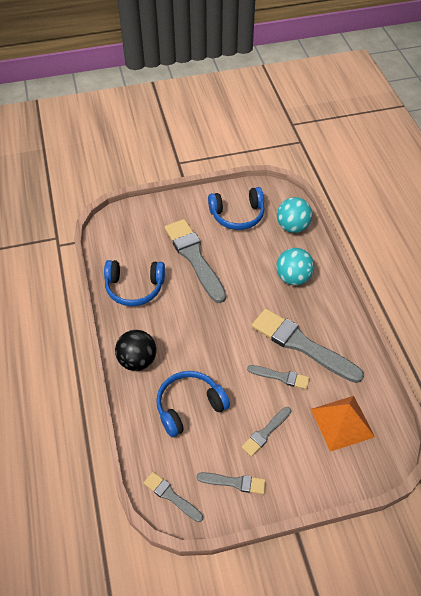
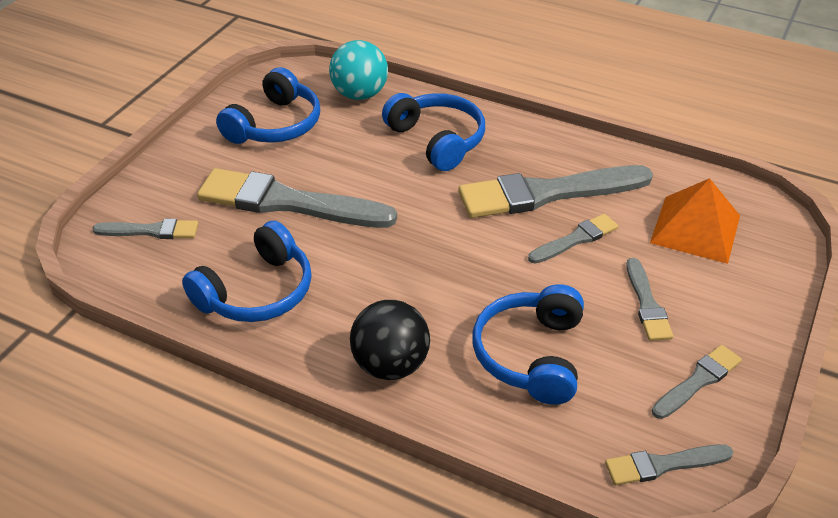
camera: 50 degrees left, 10 degrees down
(133, 229) = (151, 231): none -> grey brush
(293, 278) = (437, 140): turquoise ball -> blue headphones

